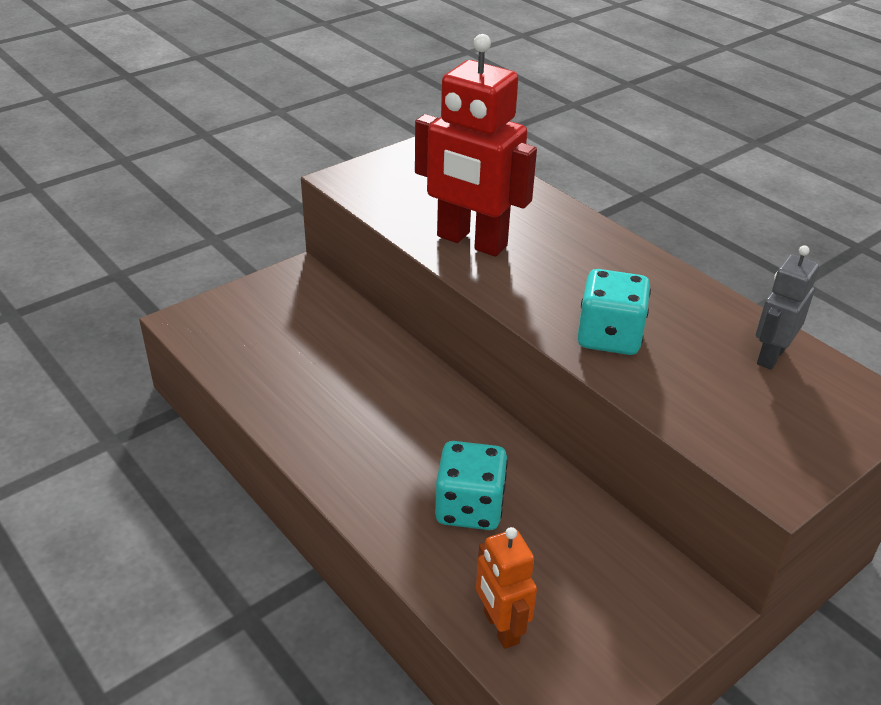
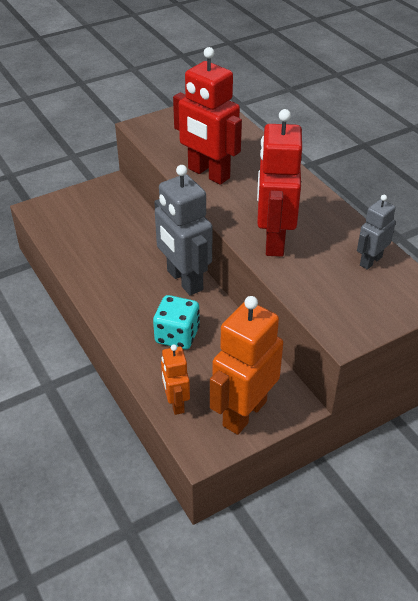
camera: 10 degrees right, 5 degrees up
(455, 414) = (184, 280): none -> grey robot
(609, 337) = (273, 241): turquoise dice -> red robot
(620, 631) = (244, 413): none -> orange robot

